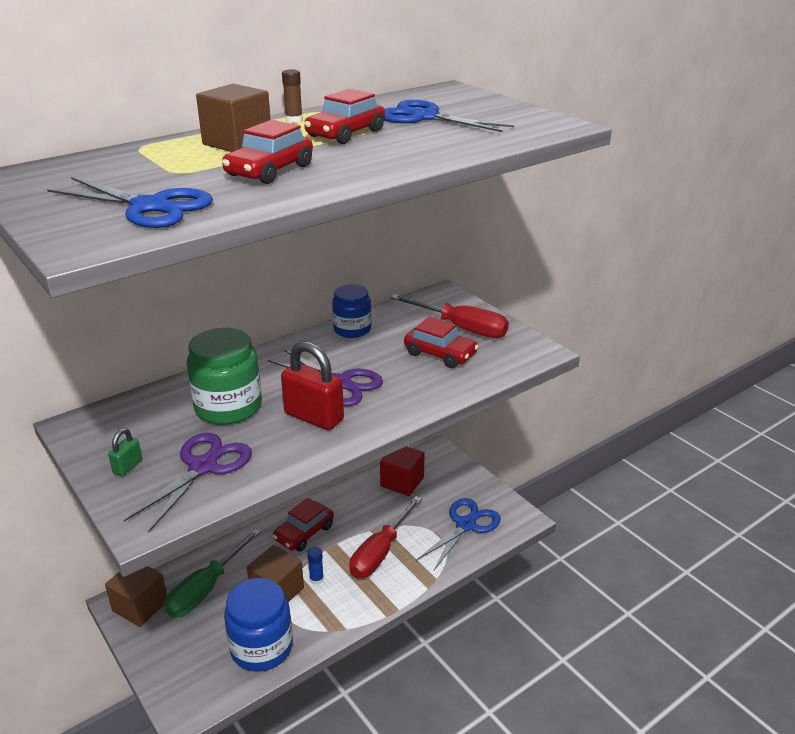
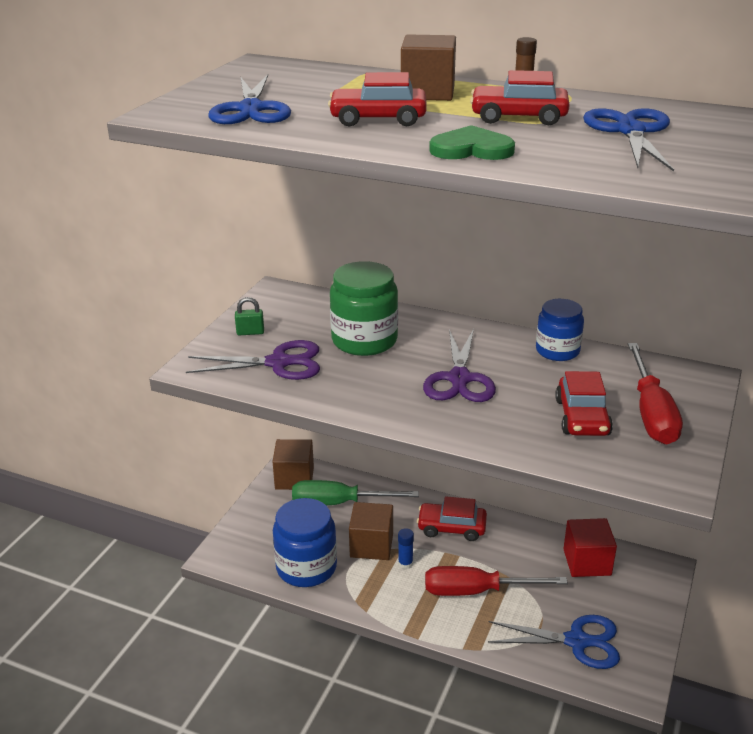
camera: 60 degrees right, 0 degrees up
(314, 417) = (394, 386): red padlock -> none
(390, 161) = (471, 149): none -> green heart

